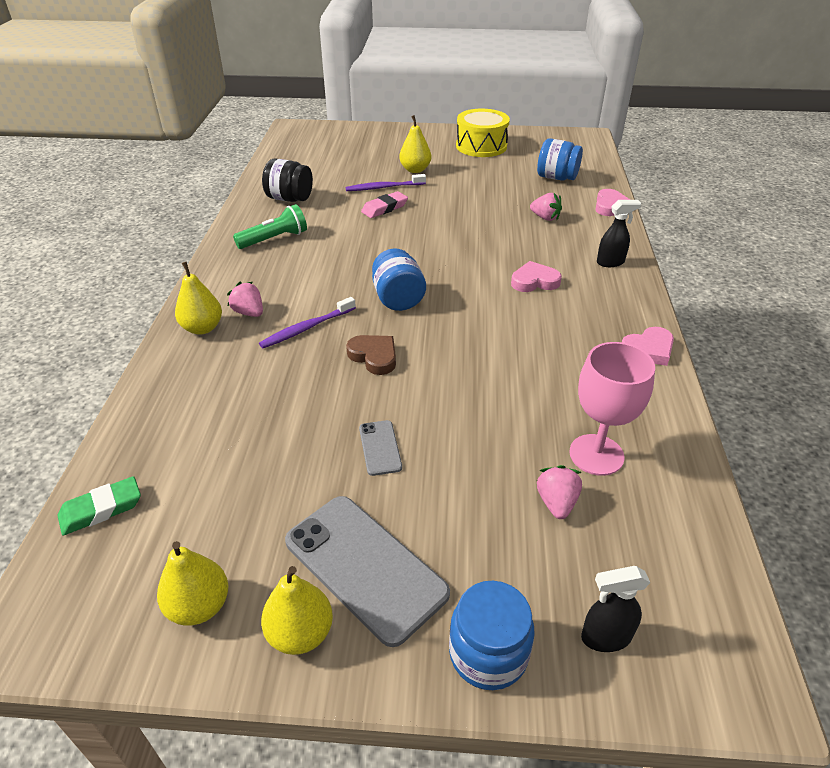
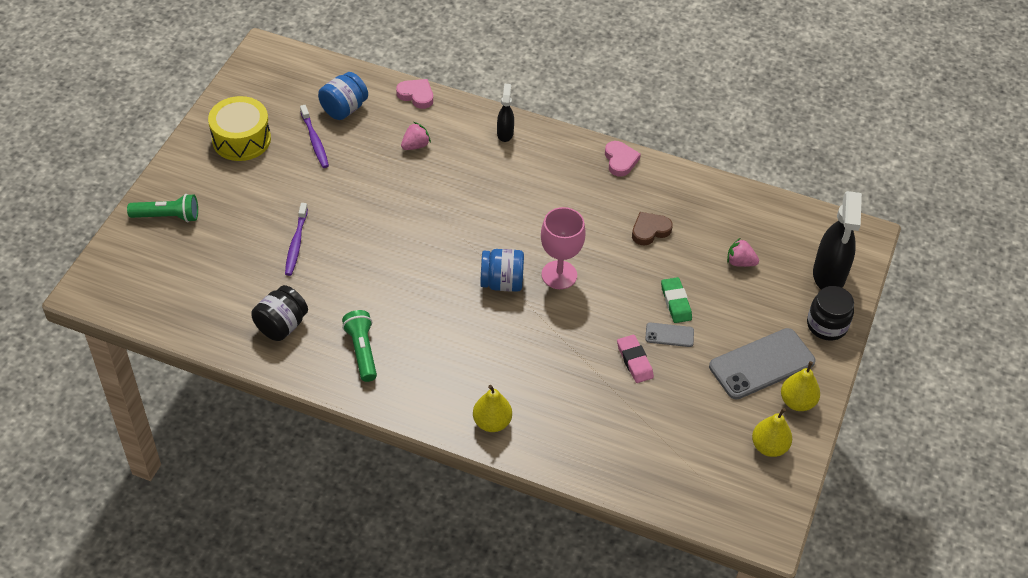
camera: 75 degrees left, 10 degrees up
(101, 509) = (680, 495): green eraser -> green eraser (676, 302)
(249, 312) = (481, 387): pink strawberry -> none
(306, 328) = (519, 351): purple toothbrush -> purple toothbrush (315, 141)
(374, 356) = (572, 316): brown heart -> brown heart (650, 230)
(380, 137) = (167, 216): none -> green flashlight
(384, 208) = (341, 254): pink eraser -> pink eraser (634, 361)
(415, 170) = (269, 208): yellow pear -> none
(488, 653) = (827, 325): blue jar -> black jar
(534, 281) = (512, 189): pink heart -> none
(596, 455) = (708, 229): pink goblet -> pink goblet (559, 275)
(605, 637) = (828, 276): black spray bottle -> black spray bottle, size x1.90

